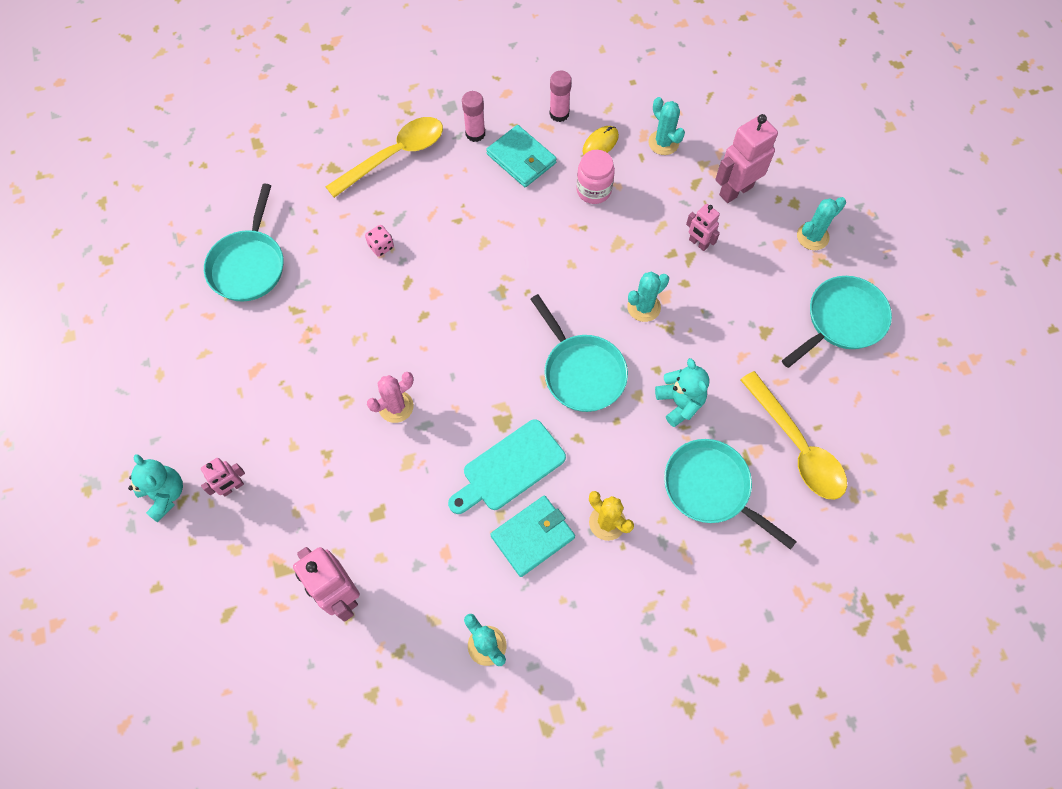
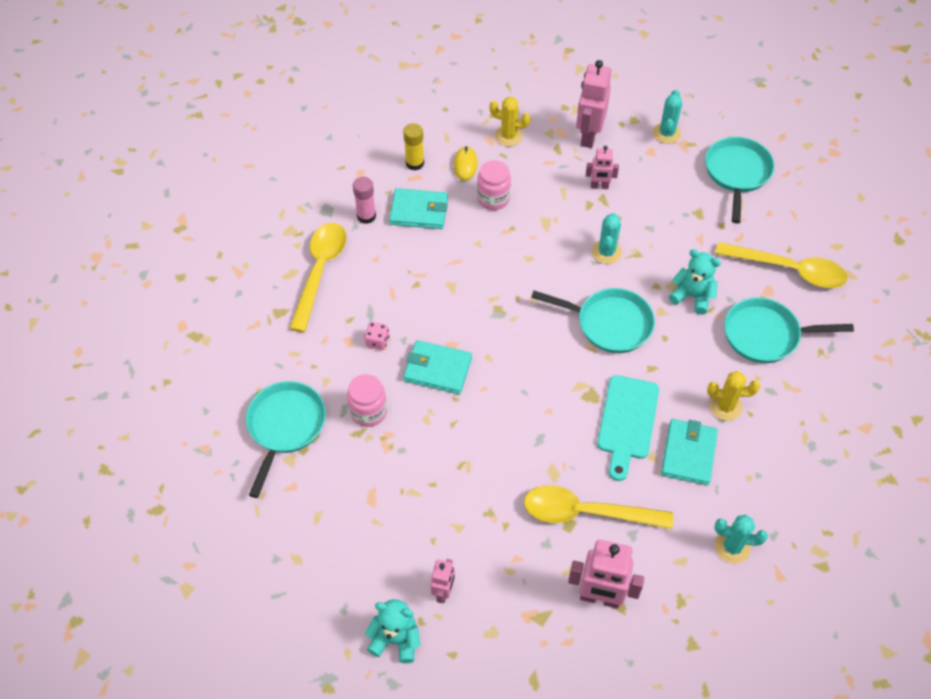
camera: 40 degrees left, 10 degrees down
(249, 264) = (285, 427): turquoise pan -> turquoise pan turned 135 degrees counterclockwise
(319, 299) = (368, 412): none -> pink jar
(396, 406) = (505, 442): pink cactus -> none
(399, 515) = (585, 512): none -> yellow spoon
(404, 305) = (437, 369): none -> turquoise wallet
(559, 114) = (415, 163): pink glue stick -> yellow glue stick
(663, 142) = (508, 136): turquoise cactus -> yellow cactus

